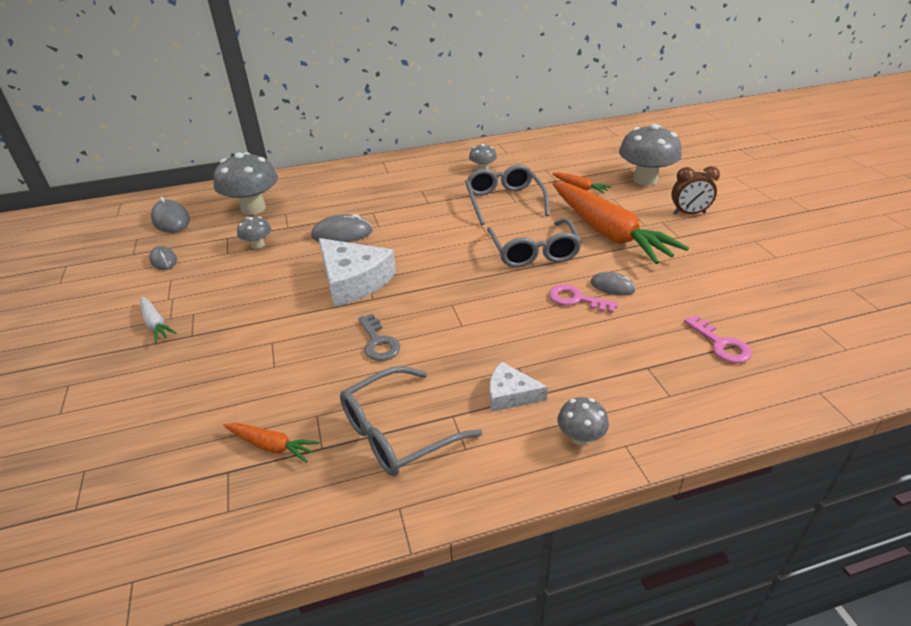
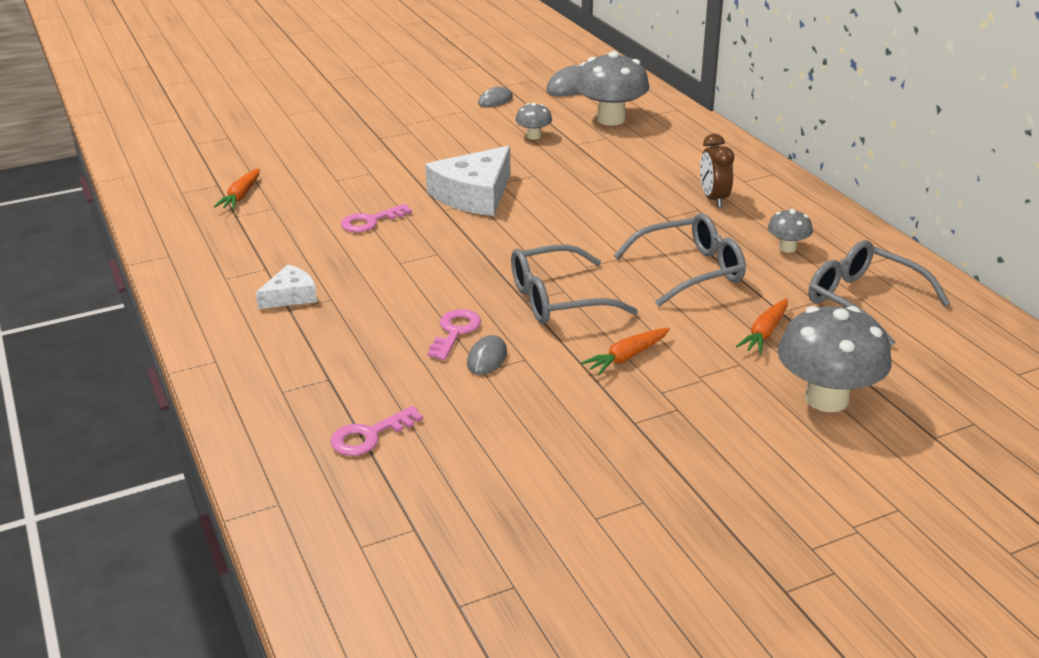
camera: 80 degrees right, 5 degrees down
(155, 323) = (395, 120): white carrot -> none
(342, 234) = (569, 175): grey mouse -> none
(378, 342) = (370, 221): grey key -> pink key
(397, 432) = (248, 245): grey glasses -> grey glasses (863, 301)
(510, 394) = (290, 296): white cheese -> white cheese turned 45 degrees clockwise
(580, 437) = (229, 335): grey mushroom -> none
(608, 232) = (627, 357): orange carrot -> orange carrot, size x0.42
(689, 213) = (715, 438): brown clock -> brown clock (713, 199)

